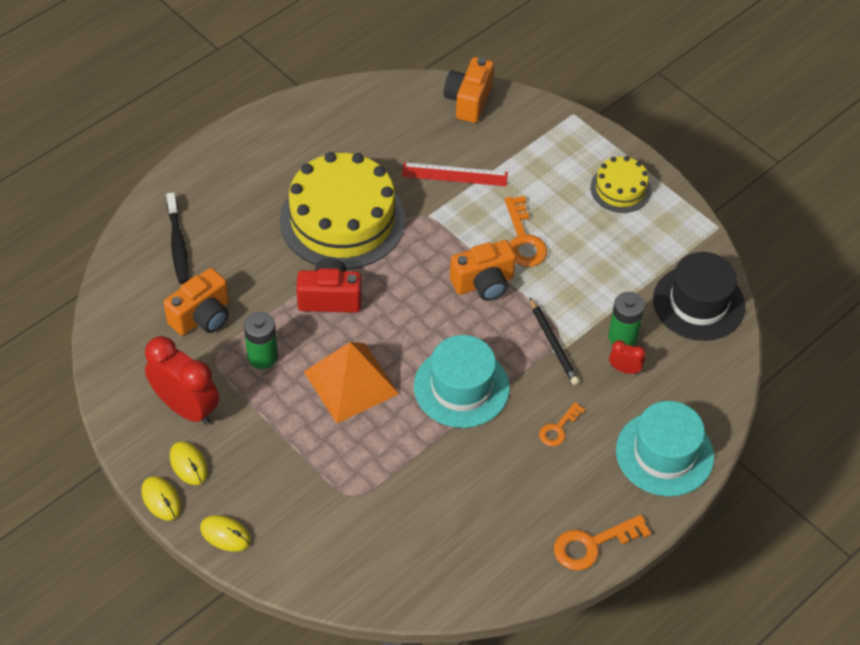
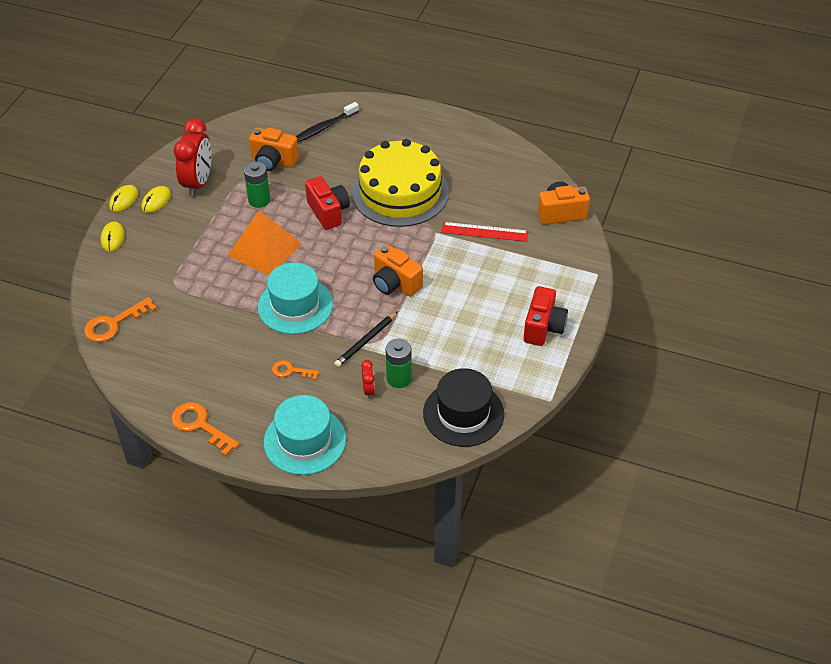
camera: 65 degrees right, 5 degrees down
(454, 174) = (484, 232): red ruler -> red ruler turned 60 degrees counterclockwise
(523, 239) = (452, 290): orange key -> orange key (114, 324)
(620, 189) = (543, 327): yellow cake -> red camera

